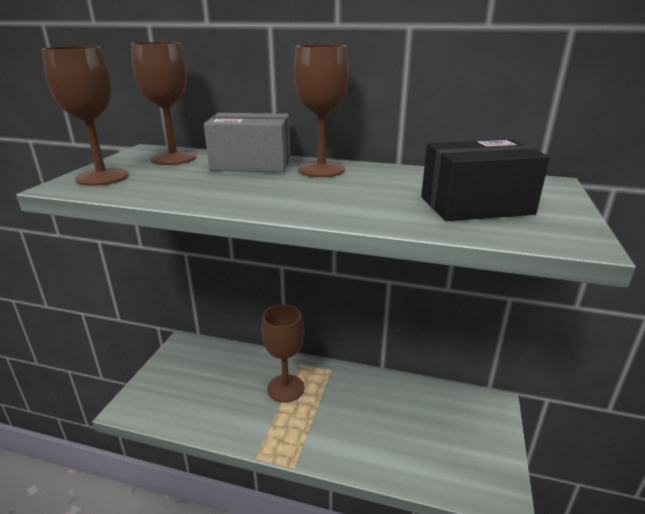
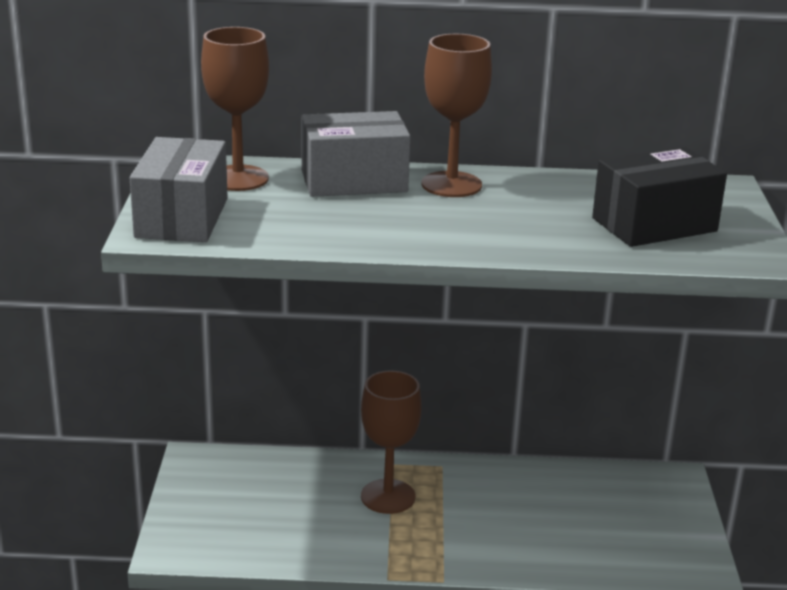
camera: 15 degrees left, 0 degrees up
(102, 177) = (182, 218): brown goblet -> grey box

